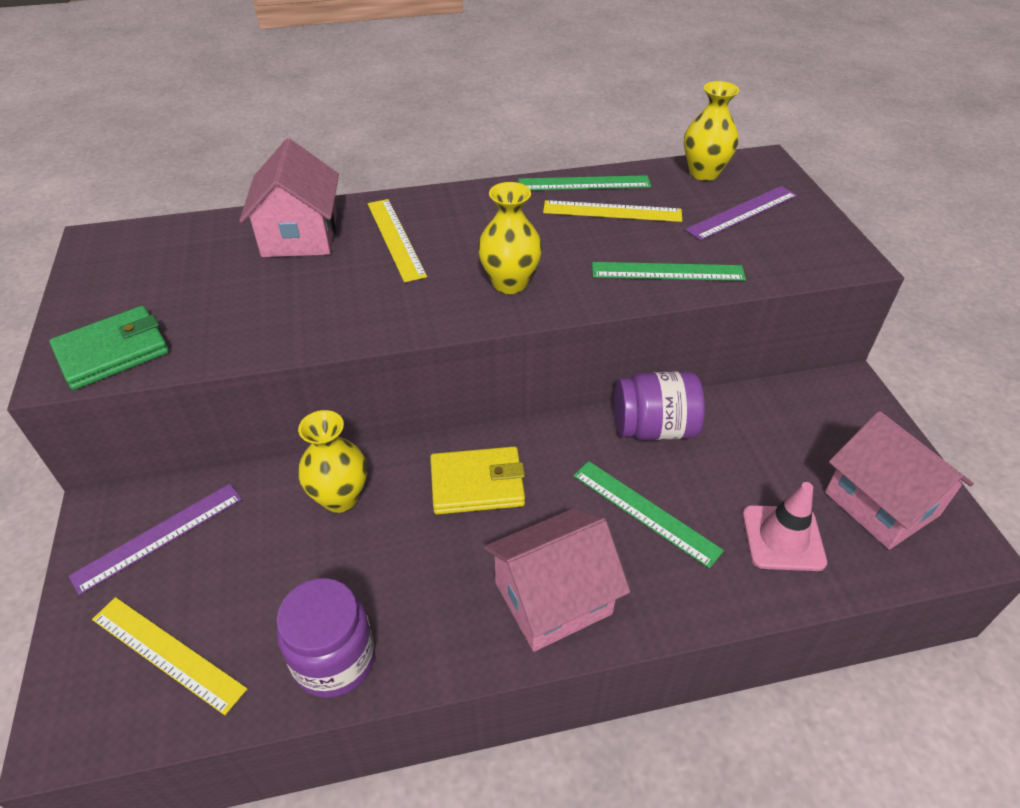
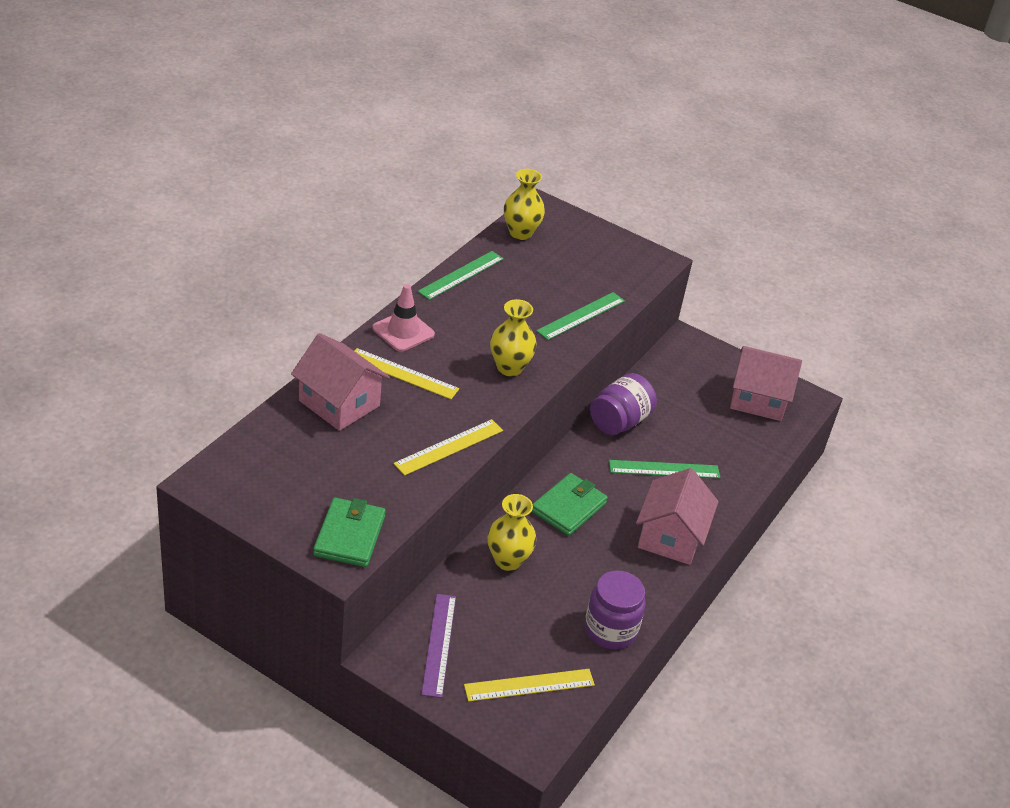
camera: 50 degrees left, 5 degrees down
(477, 484) = (568, 507): yellow wallet -> green wallet
(612, 211) = (503, 288): yellow ruler -> yellow ruler (449, 447)
(742, 212) = (573, 254): purple ruler -> none
(783, 538) = (735, 443): pink traffic cone -> pink traffic cone (403, 331)

